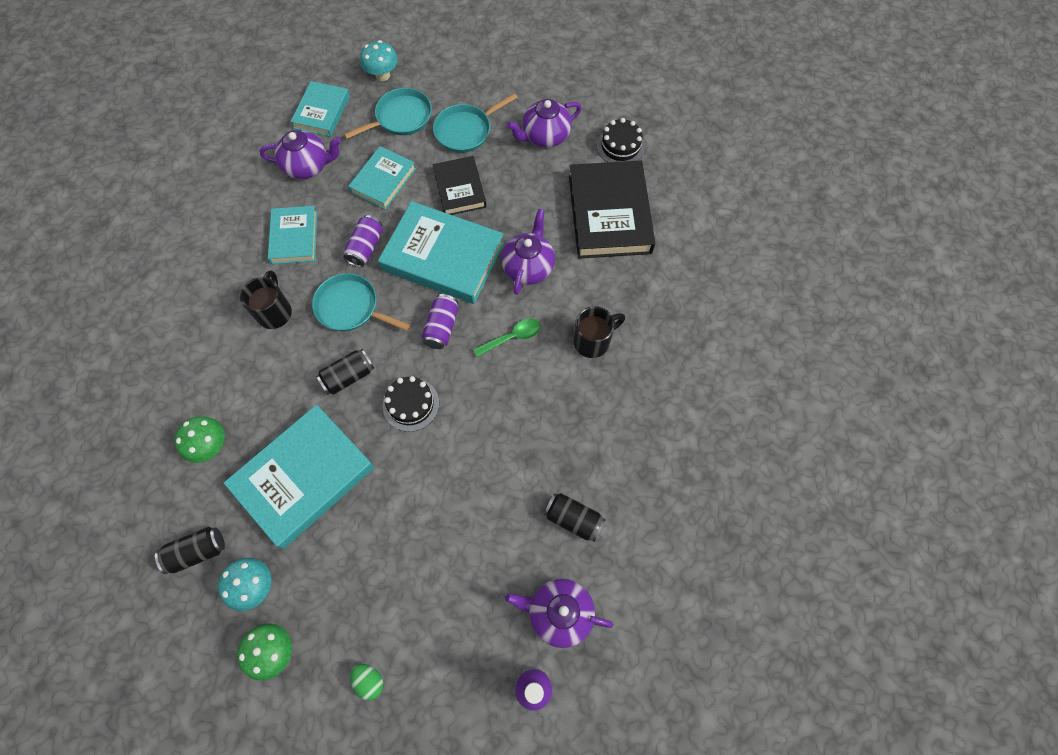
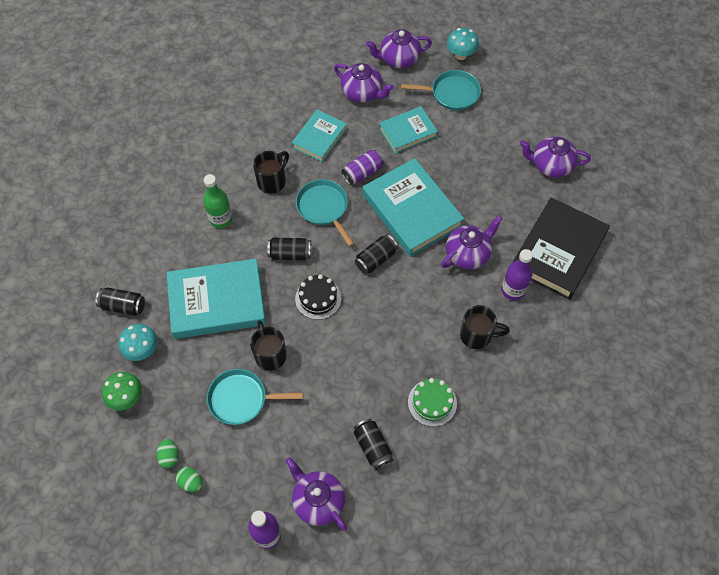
camera: 35 degrees right, 5 degrees down
(211, 446) = (175, 245): green mushroom -> none
(245, 386) = (221, 219): none -> green bottle
(322, 112) = (398, 59): turquoise book -> purple teapot
(401, 496) = (270, 354): none -> black mug
(413, 691) = (191, 482): none -> green egg
(441, 327) = (376, 259): purple can -> black can
(459, 189) = (458, 169): black book -> none
(465, 131) = (493, 129): turquoise pan -> turquoise pan (241, 399)
(512, 337) = (420, 296): green spoon -> none
(595, 276) = (513, 290): none -> purple bottle
(598, 435) = (432, 402): none -> green cake
(620, 146) = (605, 206): black cake -> none

